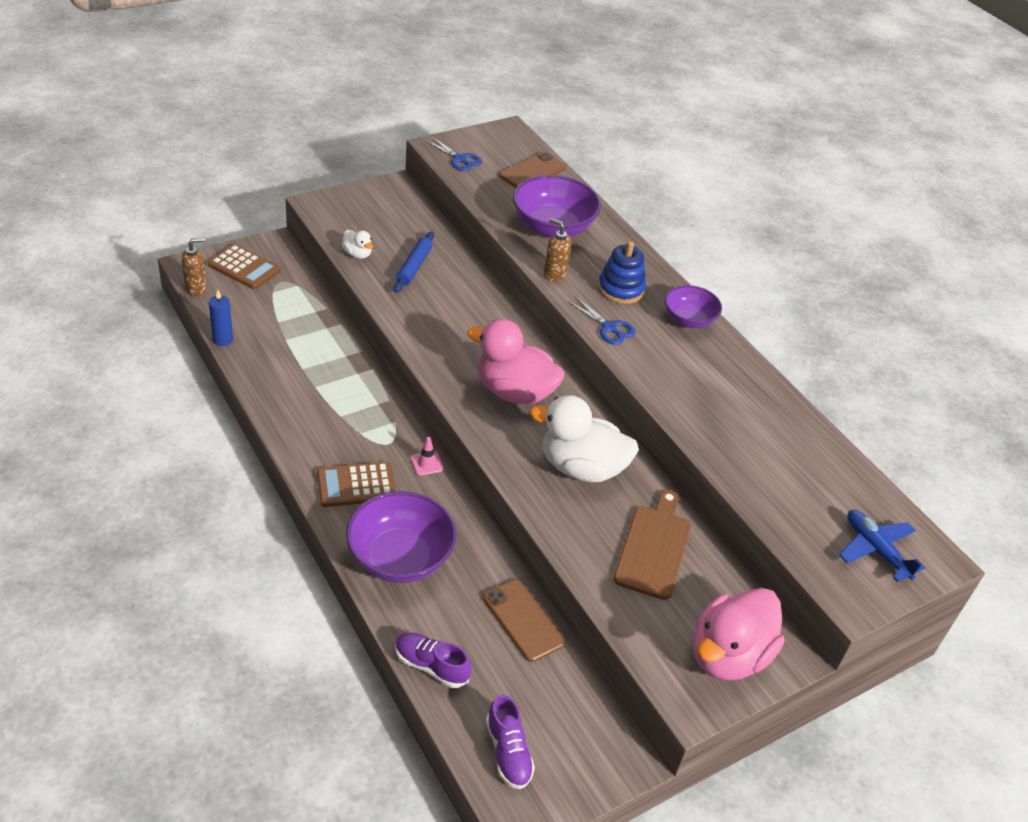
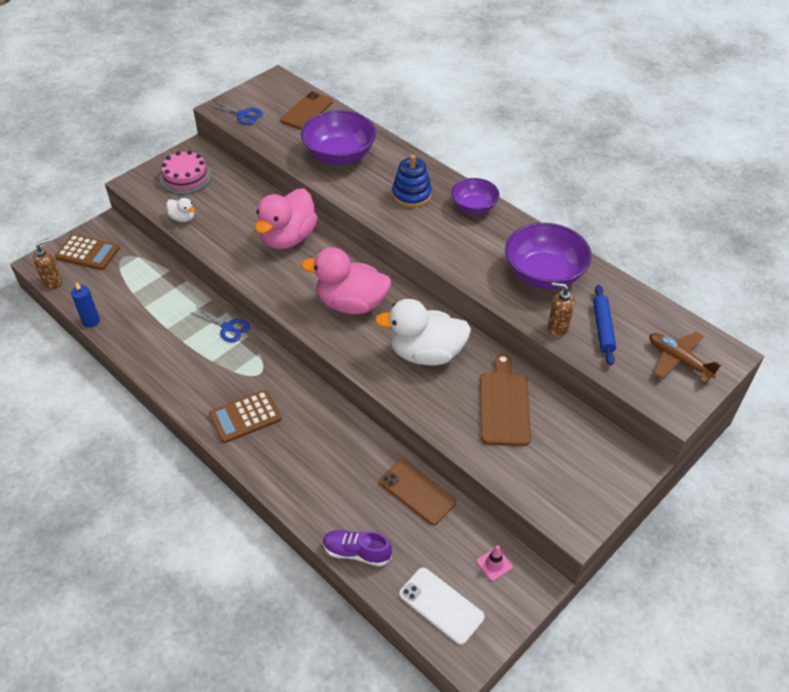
camera: 10 degrees left, 5 degrees up
(375, 212) = (185, 177): none -> pink cake
(400, 557) = (301, 468): purple bowl -> purple bowl (544, 274)
(414, 267) = (233, 217): blue rolling pin -> blue rolling pin (603, 328)
(427, 463) = (296, 382): pink traffic cone -> pink traffic cone (494, 564)
(508, 752) = (441, 605): purple shoe -> white phone
(554, 274) = (354, 196): brown soap dispenser -> brown soap dispenser (557, 328)
(609, 327) = (413, 230): blue scissors -> blue scissors (227, 327)
(728, 655) = (590, 477): pink duck -> pink duck (288, 238)
(875, 550) = (678, 360): blue plane -> brown plane

